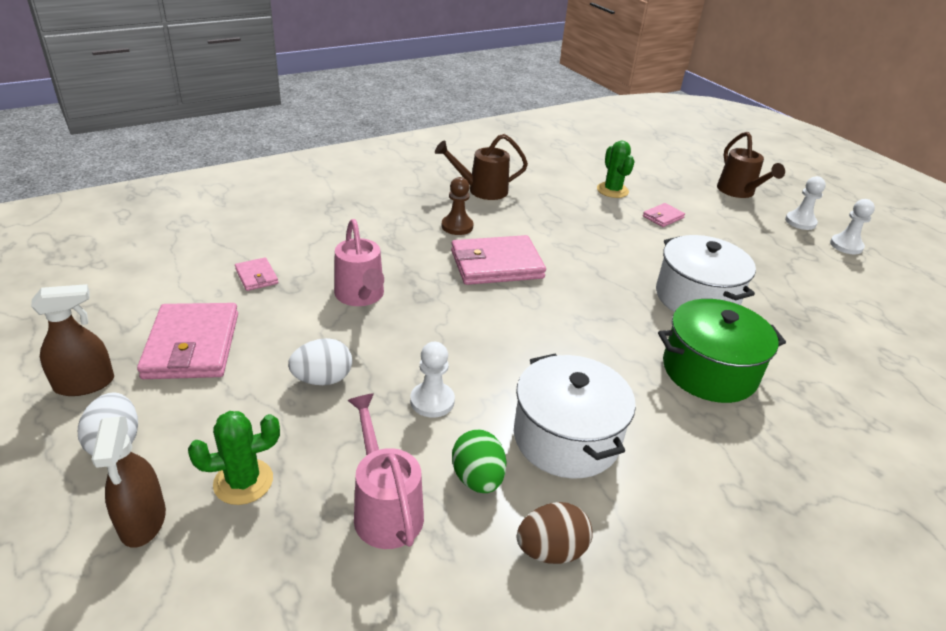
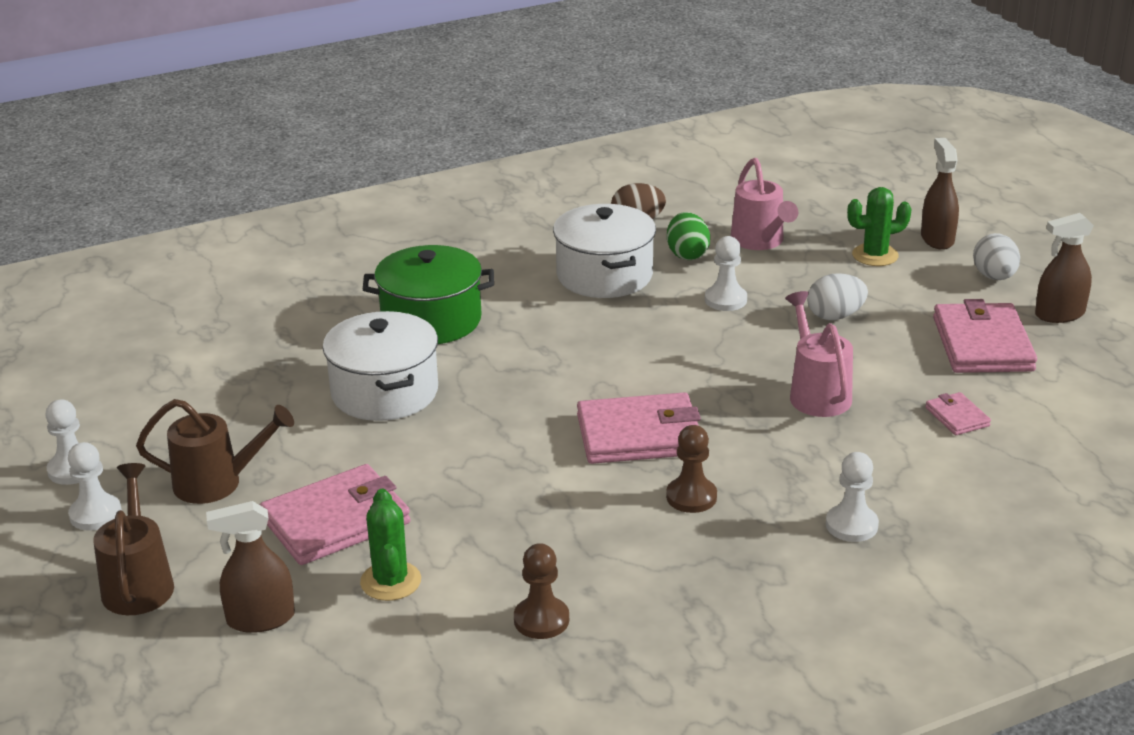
camera: 170 degrees left, 5 degrees down
(360, 211) = (851, 525): none -> white pawn
(481, 190) = (642, 576): brown watering can -> brown watering can (218, 483)
(528, 175) = (541, 620): none -> brown pawn
(663, 217) = (336, 520): pink wallet -> pink wallet, size x2.08
(665, 178) = (260, 619): none -> brown spray bottle

